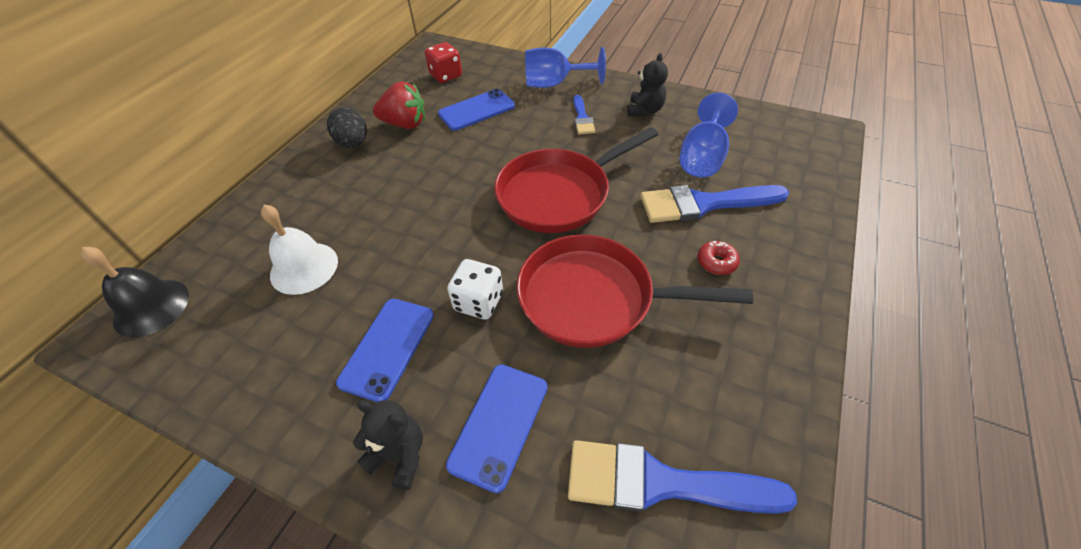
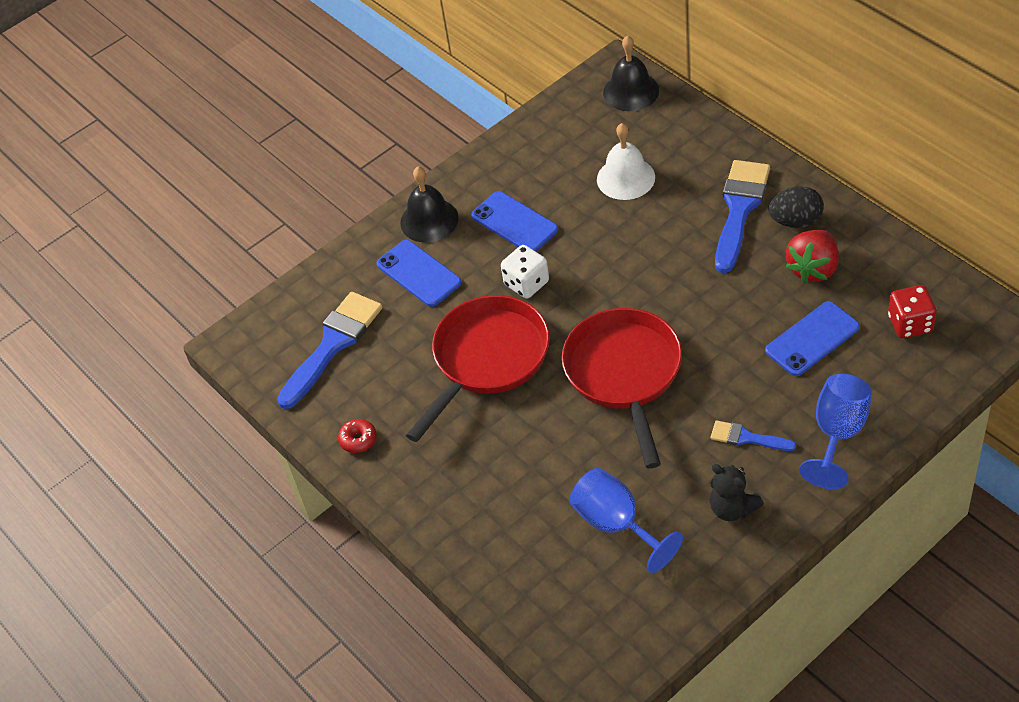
camera: 120 degrees right, 0 degrees up
(399, 455) = (429, 220): black teddy bear -> black bell
(476, 110) = (812, 339): blue phone -> blue phone turned 60 degrees clockwise
(703, 204) = (548, 489): blue brush -> blue brush (739, 209)
(716, 262) = (474, 462): red donut -> red donut (358, 440)

